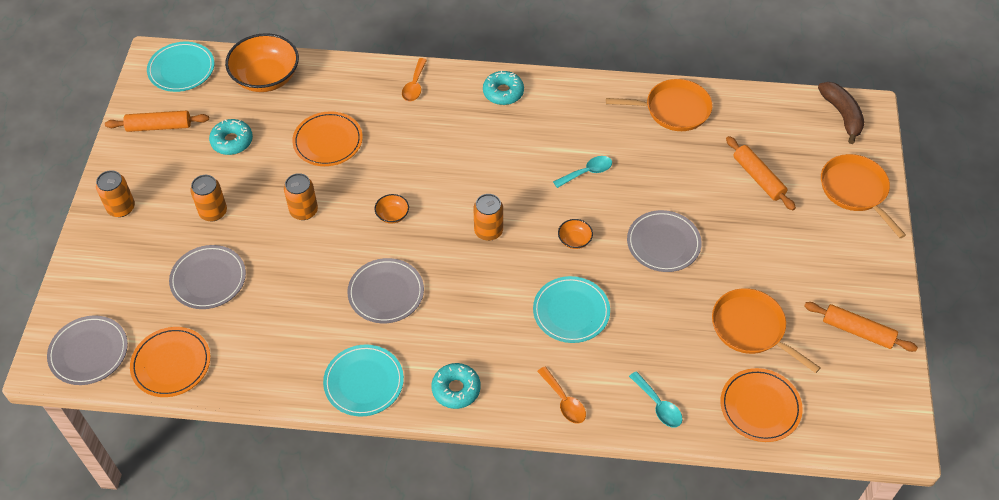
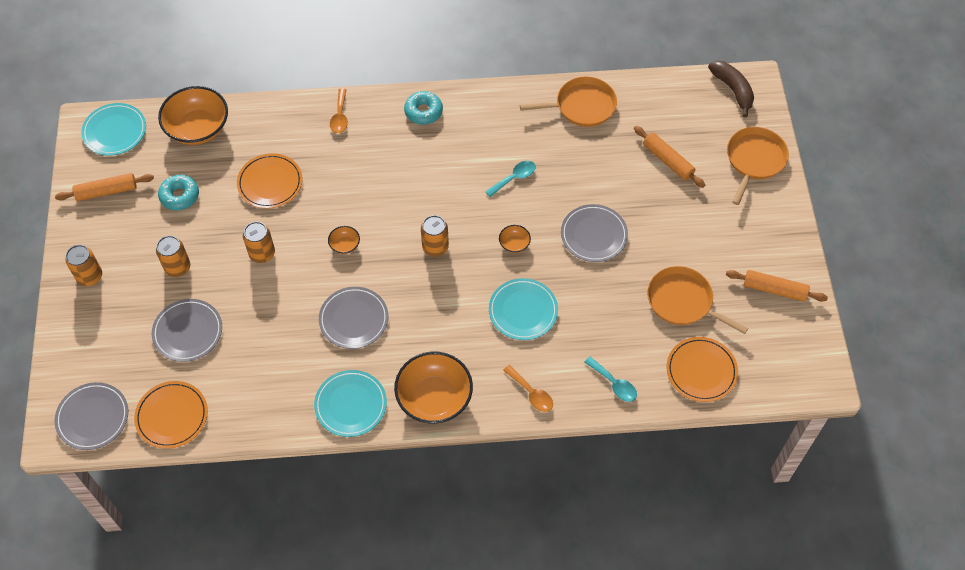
camera: 10 degrees left, 5 degrees up
(456, 389) = (434, 398): turquoise donut -> orange bowl
(855, 190) = (754, 160): orange pan -> orange pan turned 60 degrees clockwise

